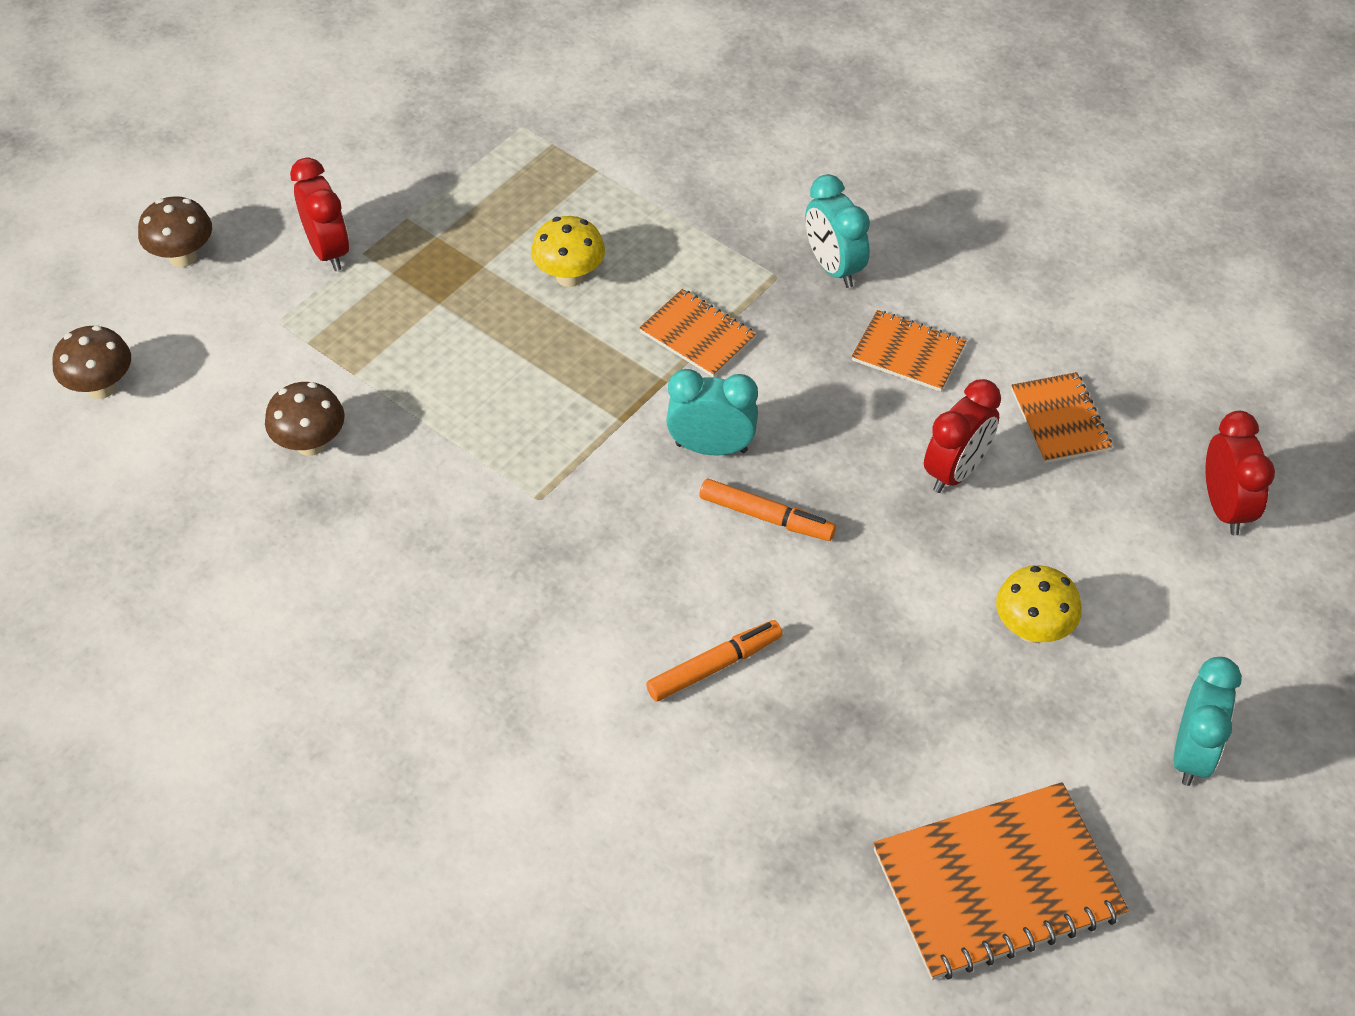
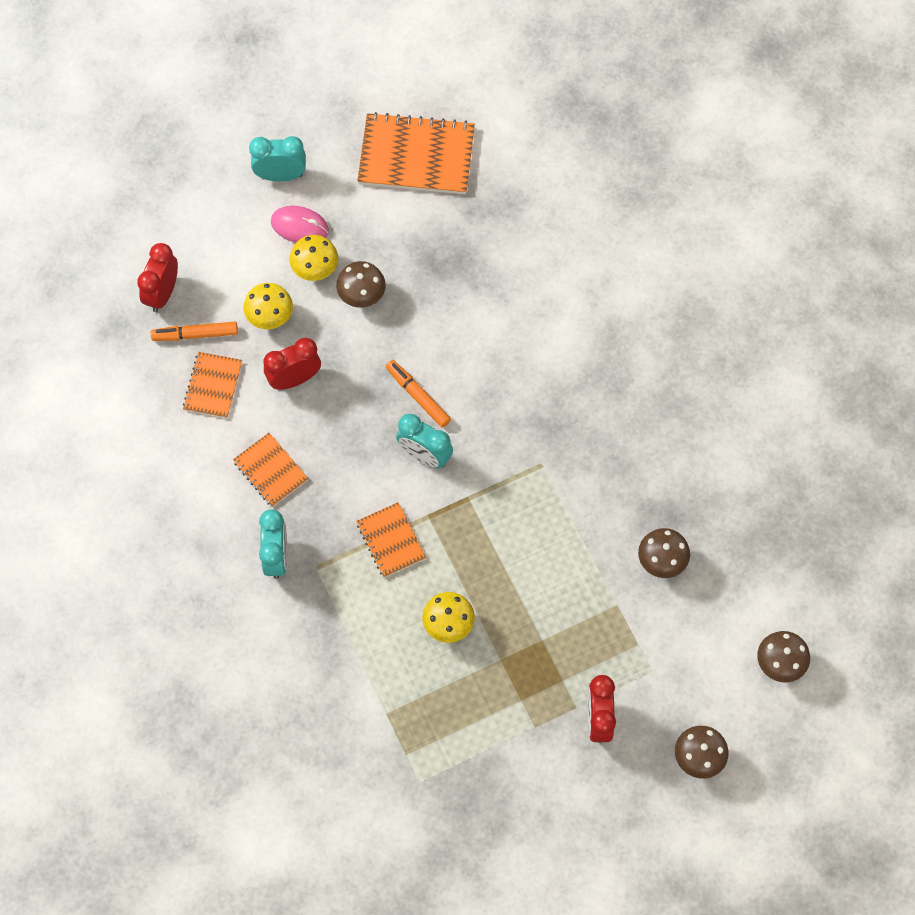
camera: 155 degrees left, 15 degrees up
(714, 666) = (493, 320): orange marker -> orange marker (195, 335)
(936, 620) = (362, 296): none -> brown mushroom
(1048, 537) = (270, 317): none -> yellow mushroom
(1102, 684) = (299, 226): none -> pink mouse
(1192, 753) = (280, 175): turquoise clock -> turquoise clock turned 45 degrees clockwise

